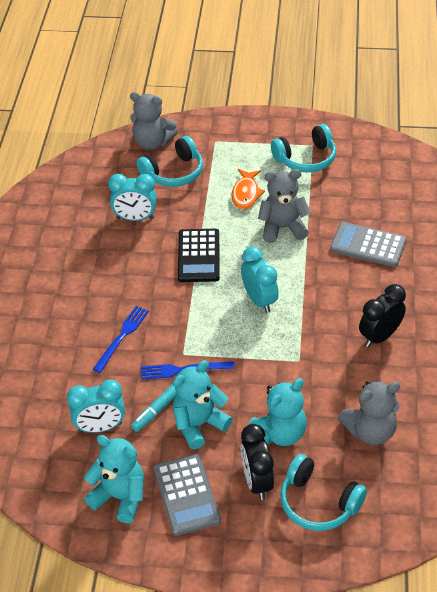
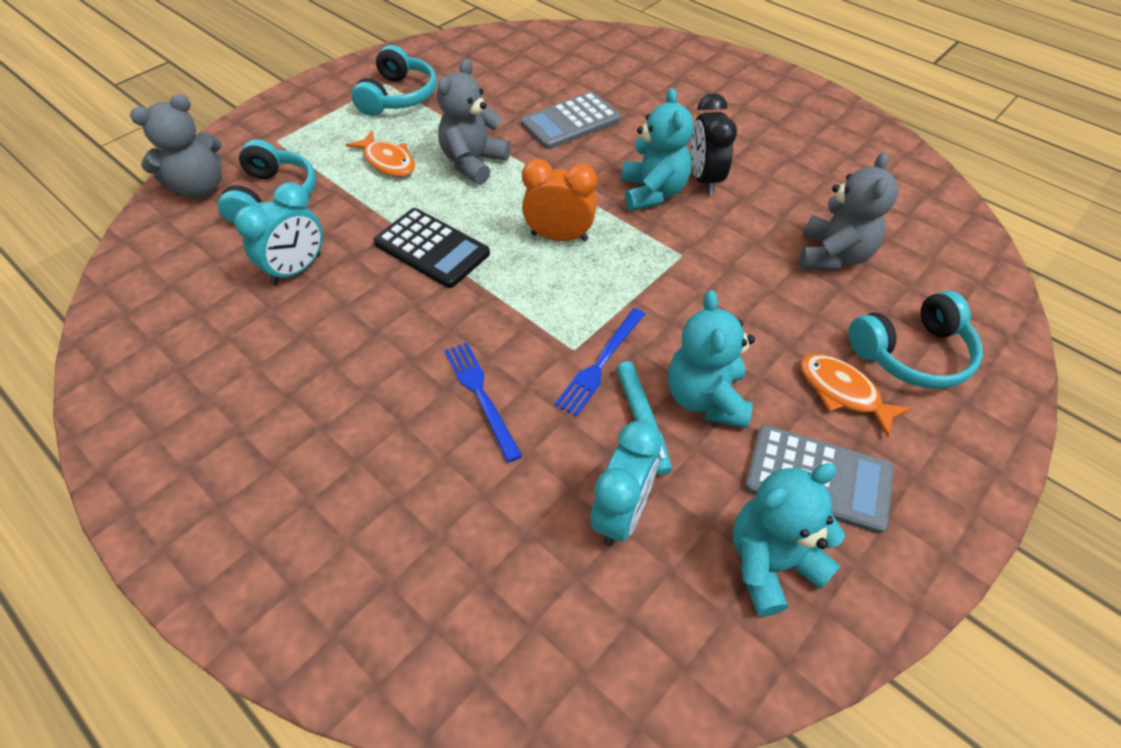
camera: 55 degrees left, 5 degrees up
(257, 481) = (842, 392): black clock -> orange fish
(259, 300) = (559, 237): turquoise clock -> orange clock
(280, 433) = (779, 329): turquoise teddy bear -> turquoise teddy bear (653, 192)

